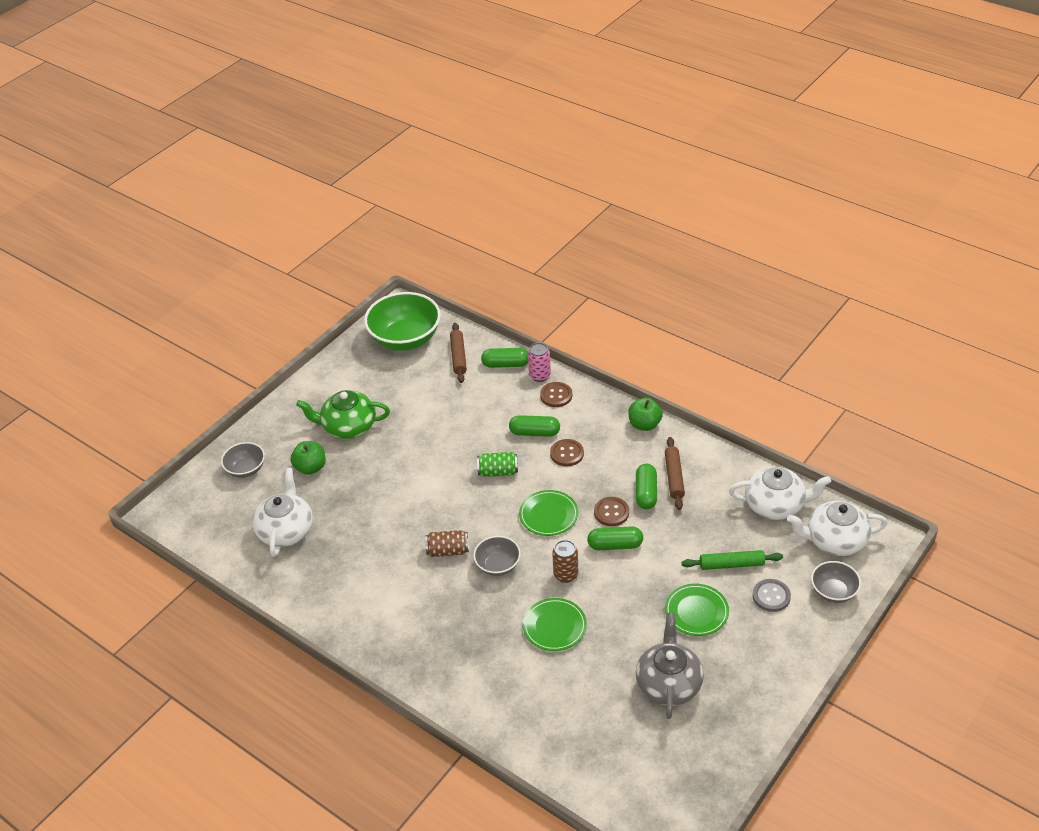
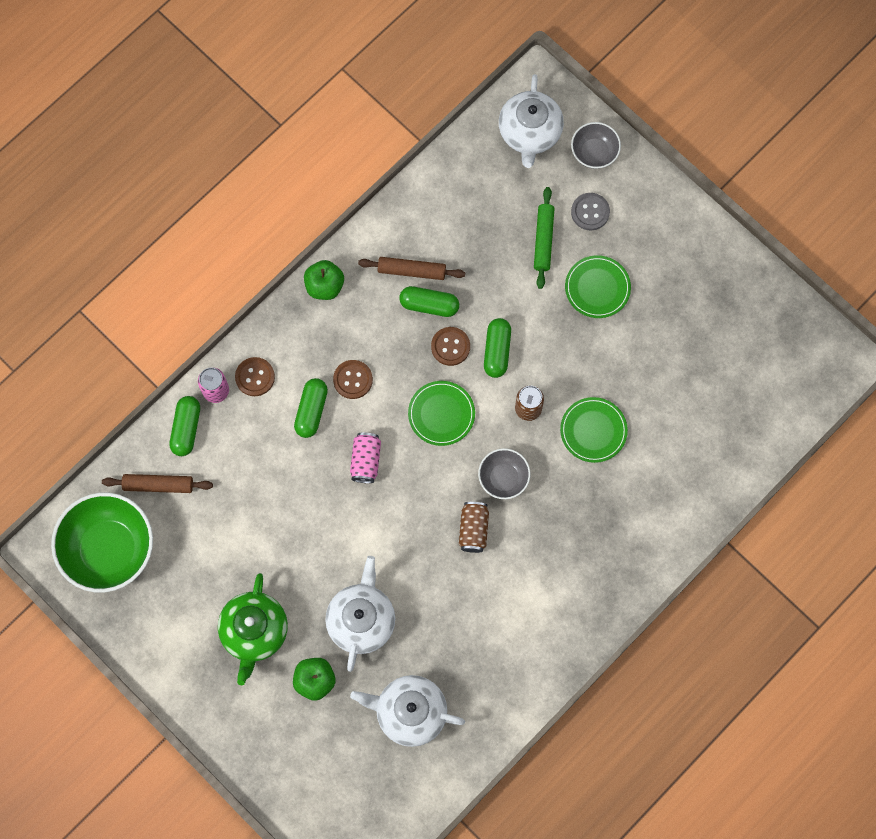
camera: 85 degrees left, 30 degrees up
(246, 469) = (301, 761): grey bowl -> none
(498, 472) = (366, 461): green can -> pink can
(668, 683) = (679, 332): grey teapot -> none
(775, 505) = (472, 177): white teapot -> white teapot (361, 620)

